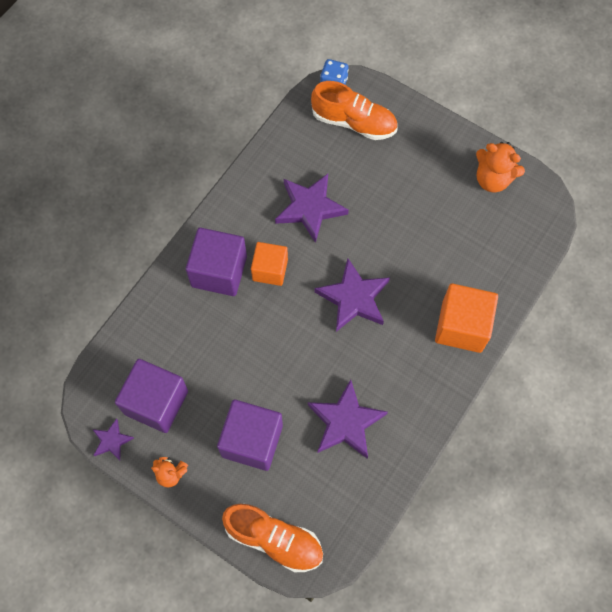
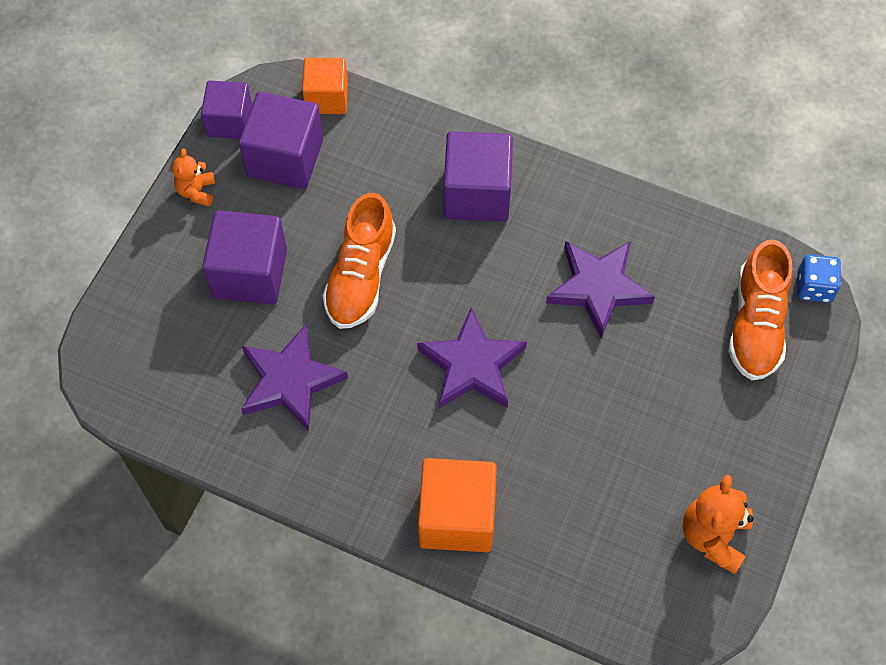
camera: 80 degrees right, 5 degrees down
(112, 441) = (230, 121): purple star -> purple cube
(270, 270) = (492, 253): orange cube -> orange cube (327, 98)
(274, 539) = (126, 320): orange shoe -> orange shoe (361, 276)

